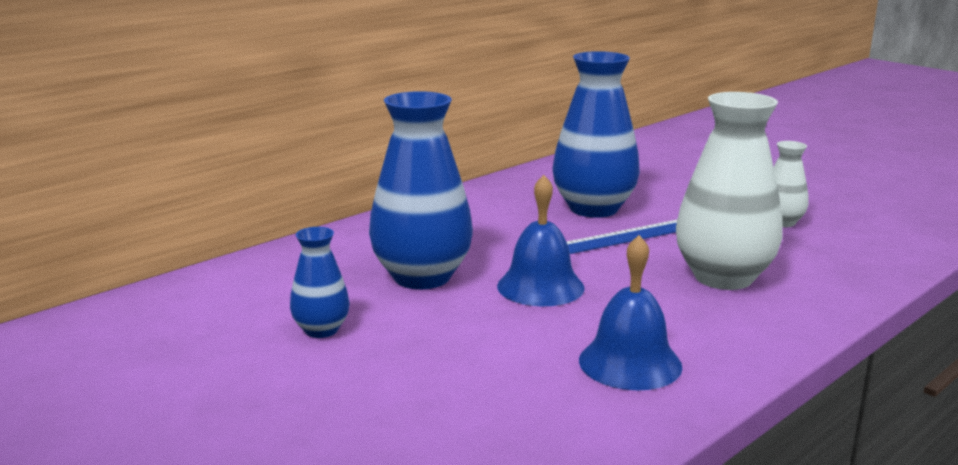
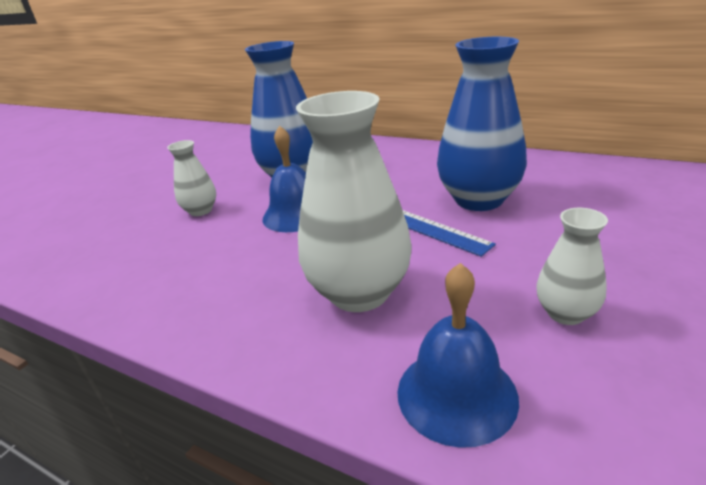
camera: 75 degrees right, 10 degrees up
(321, 330) = (212, 172): blue vase -> none
(463, 343) = (201, 211): none -> white vase
(630, 363) = (176, 273): blue bell -> blue bell (456, 394)

